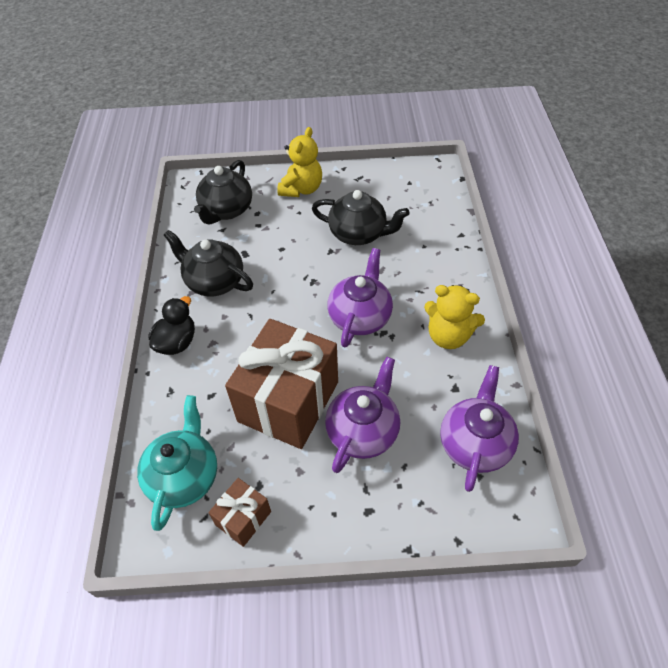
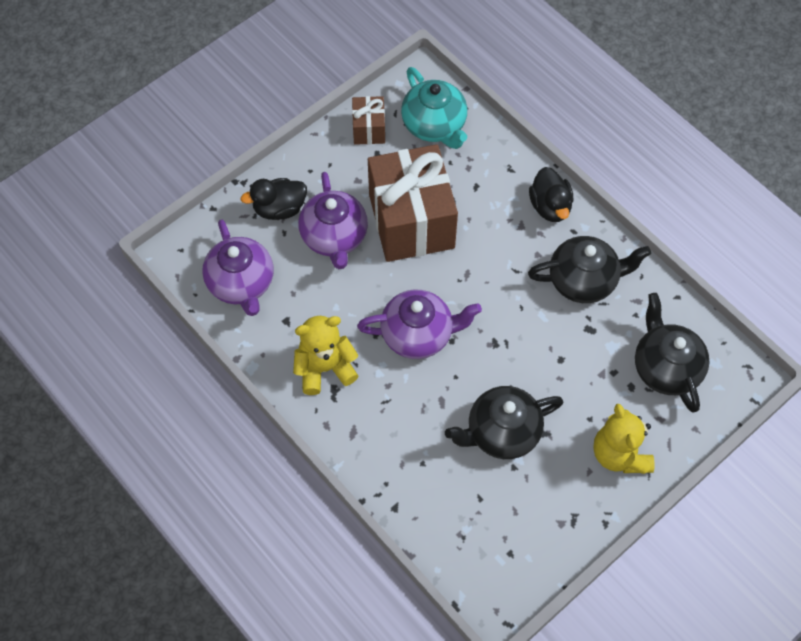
camera: 140 degrees right, 10 degrees up
(360, 317) = (418, 334): purple teapot -> purple teapot turned 75 degrees counterclockwise
(392, 493) = (279, 208): none -> black duck

